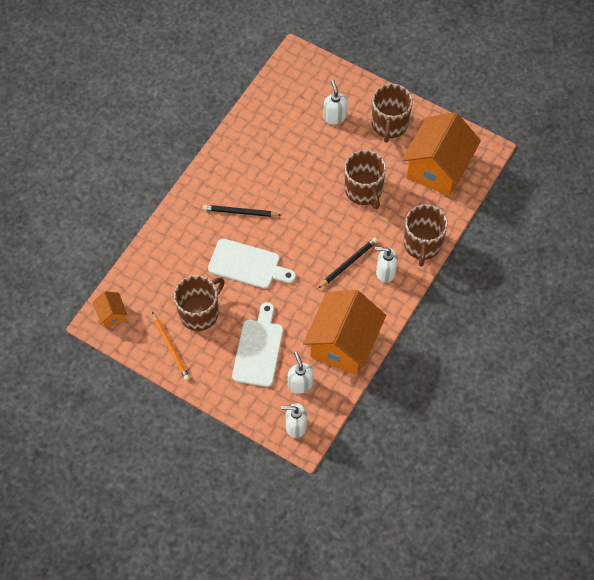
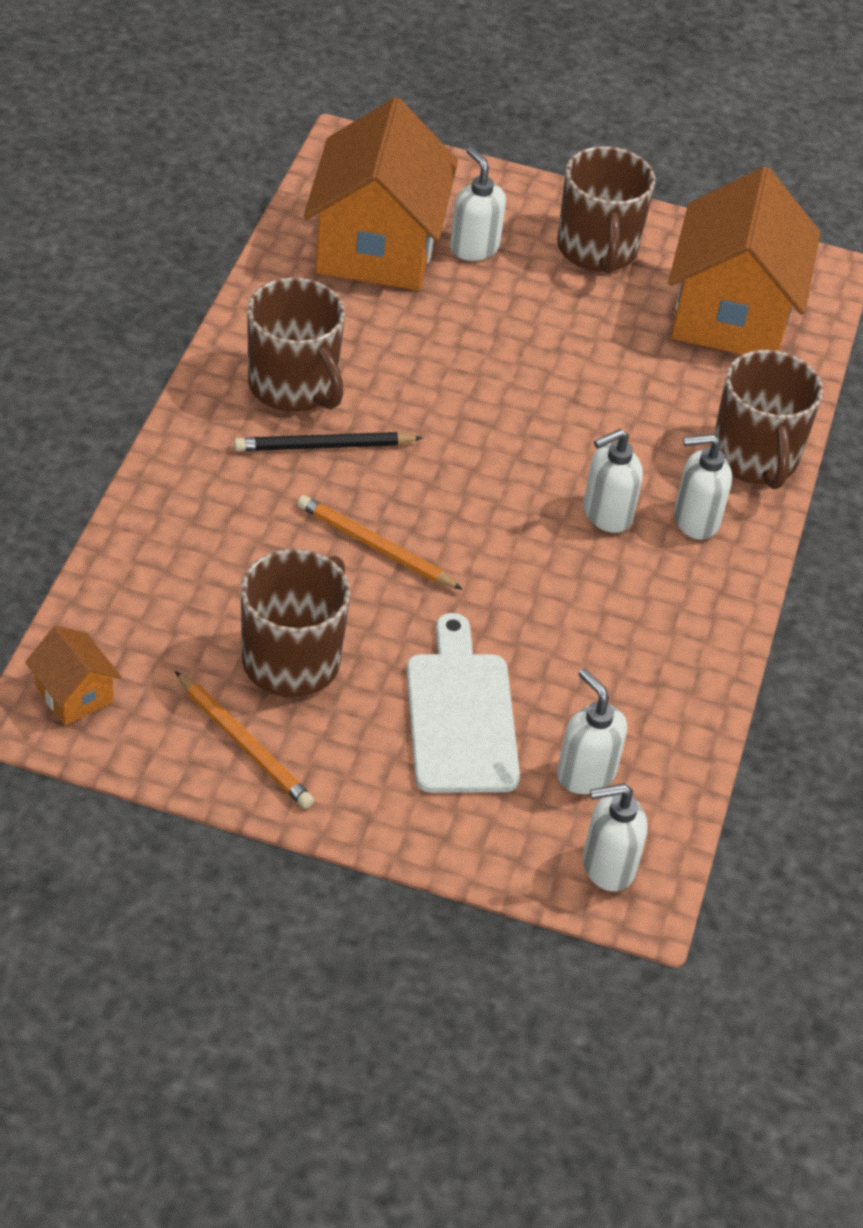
camera: 20 degrees left, 15 degrees down
(247, 265) = (376, 546): white cutting board -> orange pencil
(343, 344) = (655, 675): orange house -> orange house (376, 247)
(348, 263) = (606, 514): black pencil -> white soap dispenser
(363, 190) = (588, 373): brown mug -> brown mug (293, 386)

